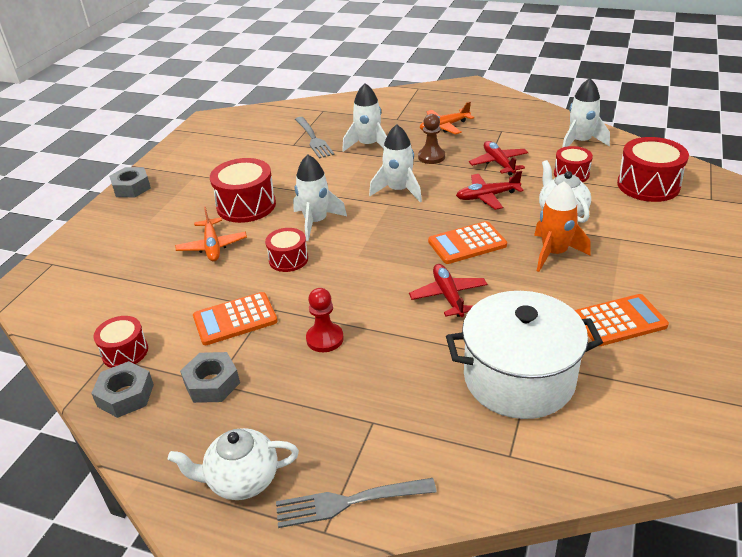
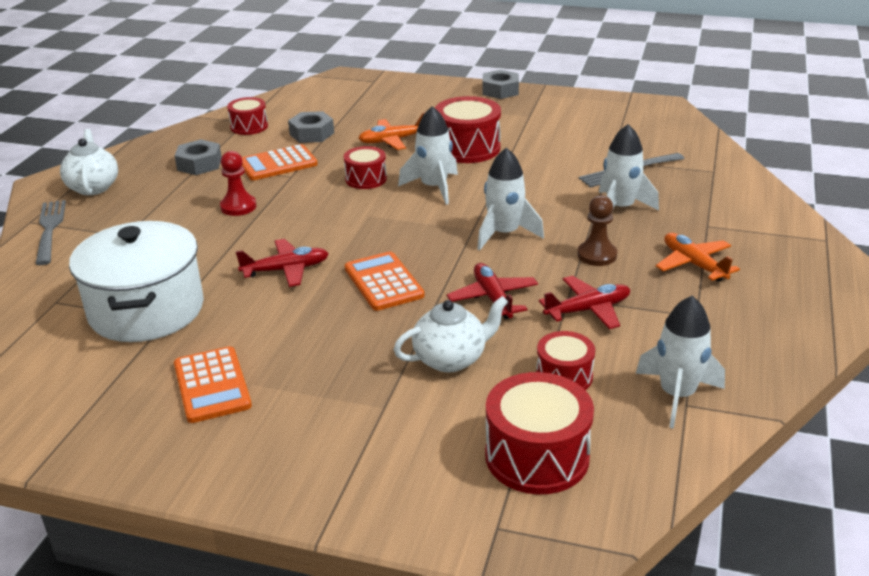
camera: 85 degrees right, 5 degrees down
(125, 395) = (199, 134): grey nut -> grey nut (312, 134)
(235, 319) = (278, 164): orange calculator -> orange calculator turned 90 degrees counterclockwise
(554, 253) = (356, 346): orange rocket -> none

